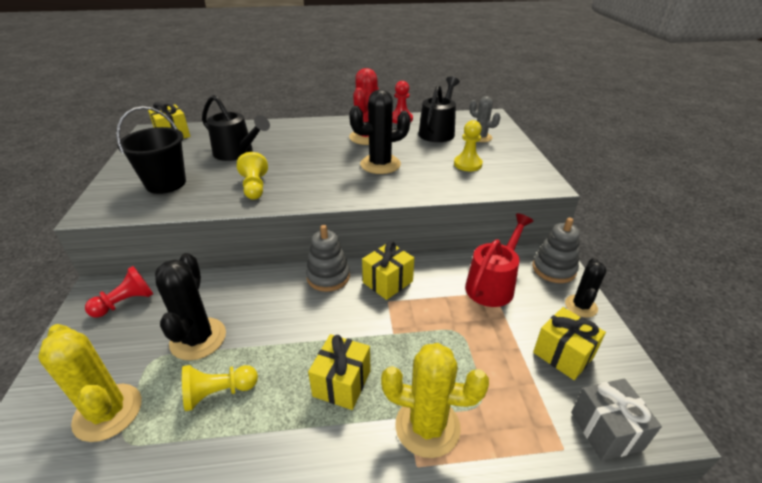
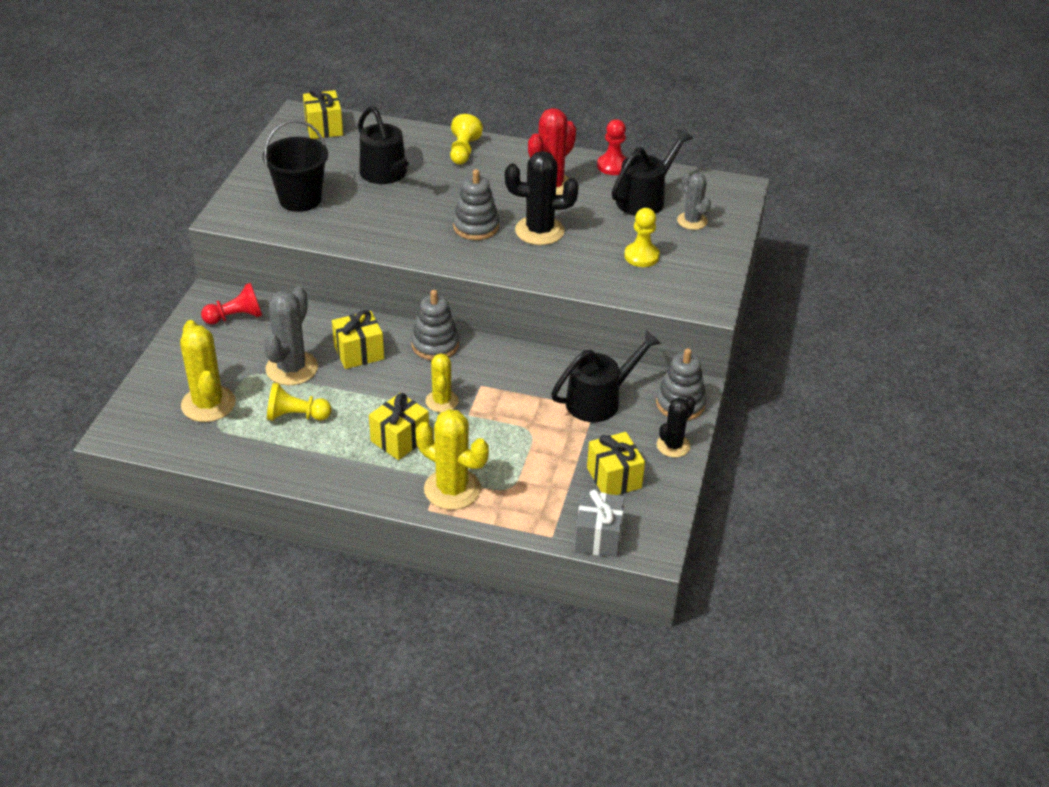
camera: 20 degrees right, 5 degrees up
(198, 339) = (292, 368): black cactus -> grey cactus
(255, 187) = (388, 227): yellow pawn -> yellow pawn (463, 151)
(329, 172) = (476, 227): none -> grey stacking toy
(362, 327) = (442, 401): none -> yellow cactus
(387, 282) = (492, 367): yellow gift -> yellow gift (359, 352)
(493, 284) = (600, 400): red watering can -> black watering can

